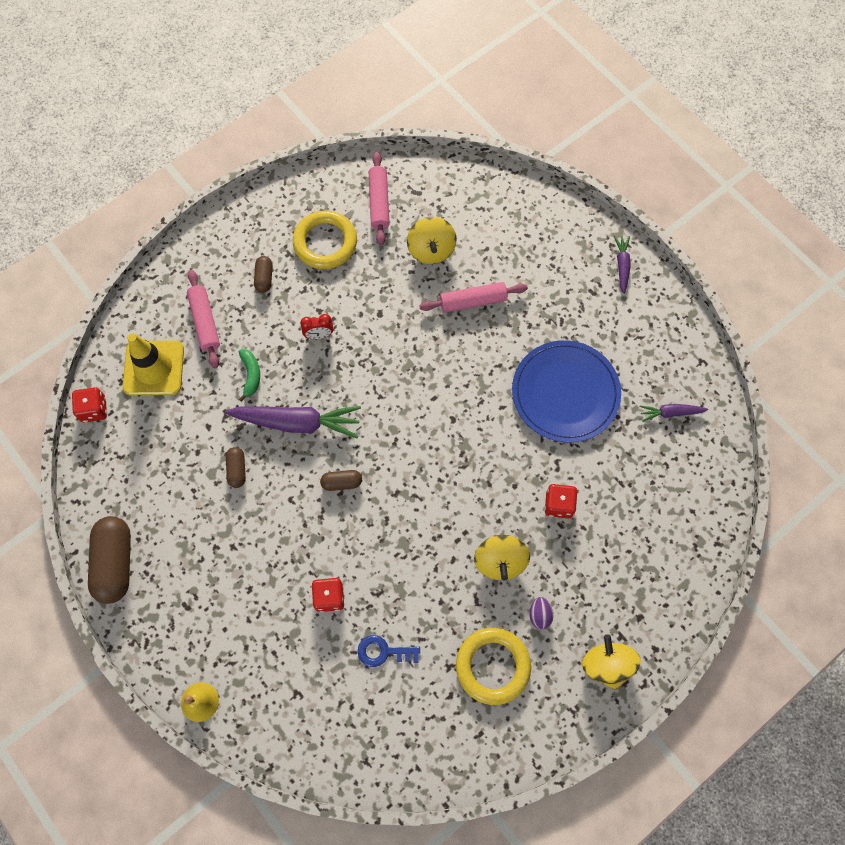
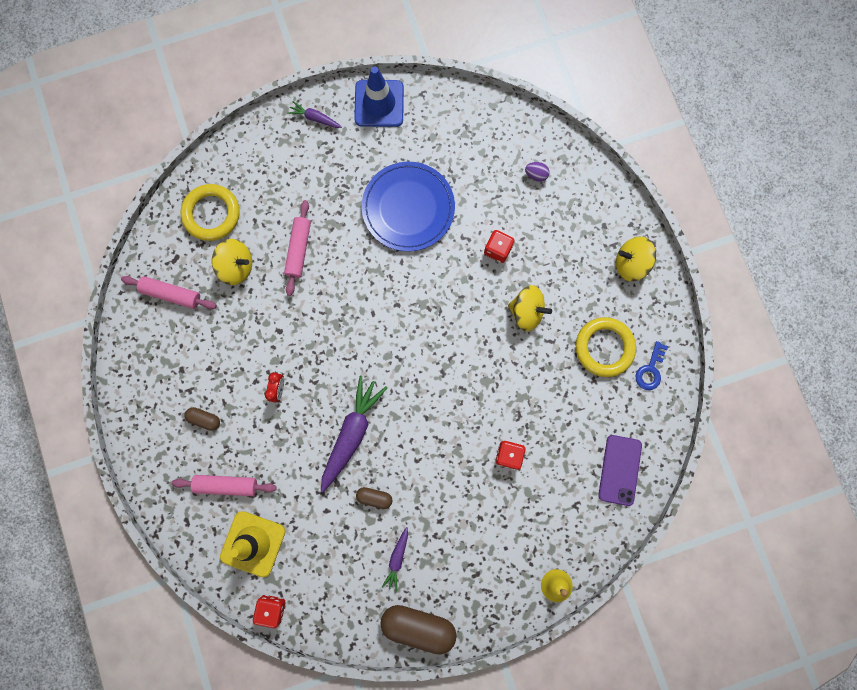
camera: 70 degrees left, 10 degrees up
(251, 375) = (293, 459): green banana -> none
(325, 242) = (191, 354): yellow ring -> yellow ring (211, 214)
(341, 482) = (417, 413): brown capsule -> none
(355, 733) = (619, 470): none -> purple phone
(383, 651) = (566, 427): blue key -> blue key (650, 370)
(539, 615) = (577, 298): purple egg -> purple egg (536, 175)
(669, 322) = (379, 103): none -> blue traffic cone
(670, 413) = (455, 135): purple carrot -> purple carrot (397, 559)

